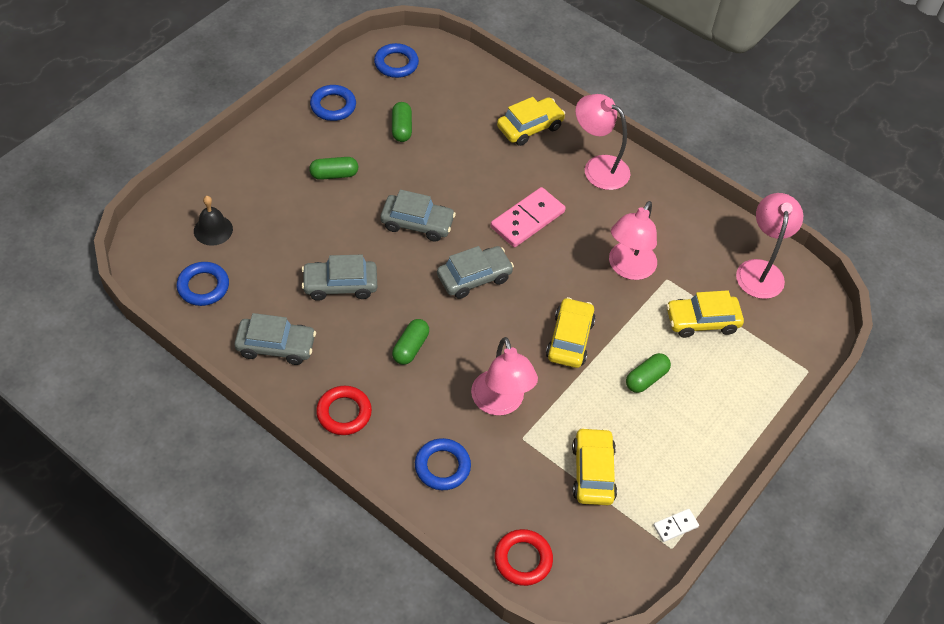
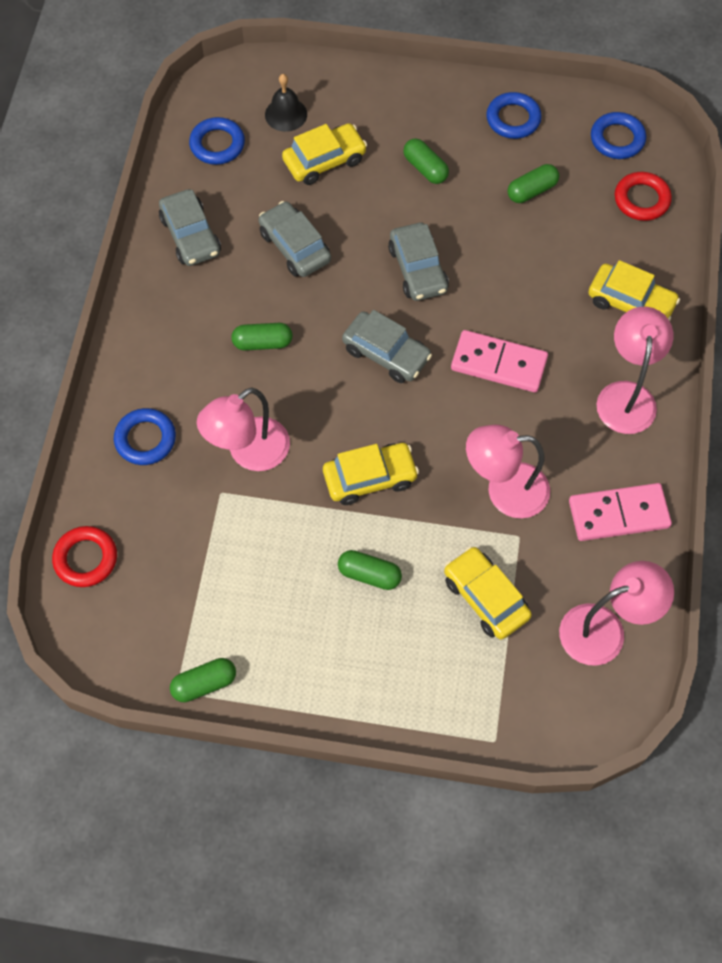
camera: 65 degrees right, 10 degrees up
(344, 413) = (153, 328): red ring -> red ring (641, 199)
(592, 472) = (220, 575): yellow car -> yellow car (324, 160)
(675, 526) = (204, 684): white domino -> green capsule
(682, 219) = (618, 514): none -> pink domino

